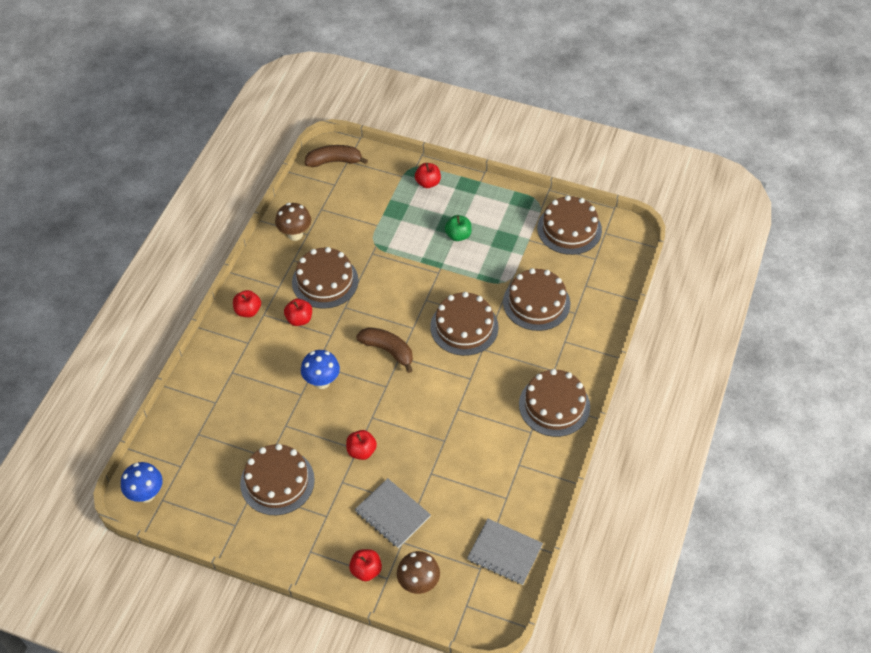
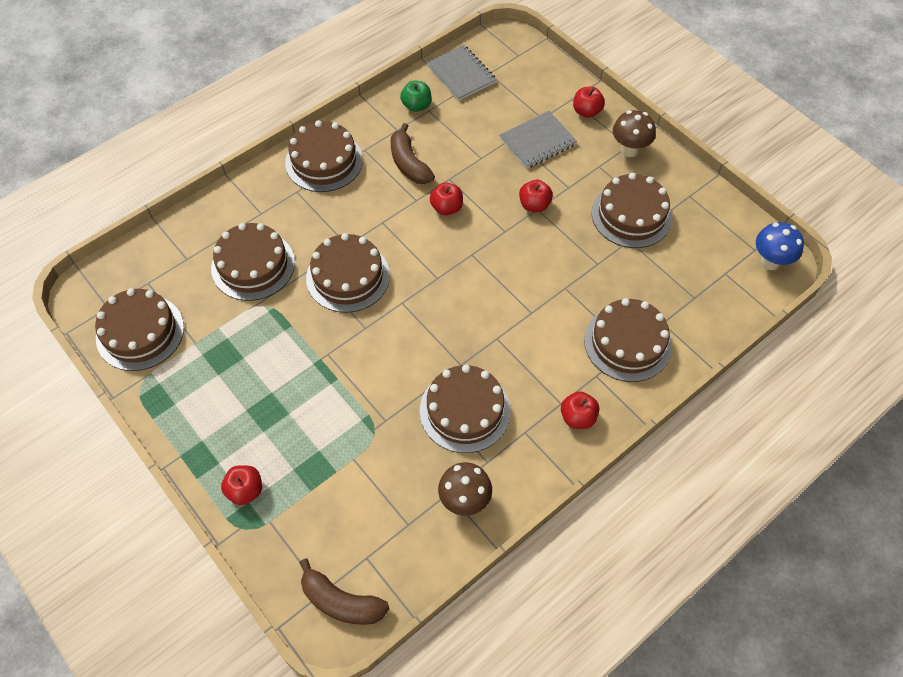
camera: 150 degrees left, 5 degrees up
(235, 375) = (627, 343): none -> brown cake
(299, 319) = (522, 375): red apple -> red apple (446, 208)
(322, 382) = (536, 290): blue mushroom -> none
(388, 350) = (445, 290): brown banana -> brown banana (409, 163)
(392, 514) = (537, 141): grey notebook -> grey notebook turned 75 degrees clockwise
(418, 584) = (547, 84): brown mushroom -> brown mushroom (629, 150)
(458, 235) = (268, 391): green apple -> green apple (416, 106)

